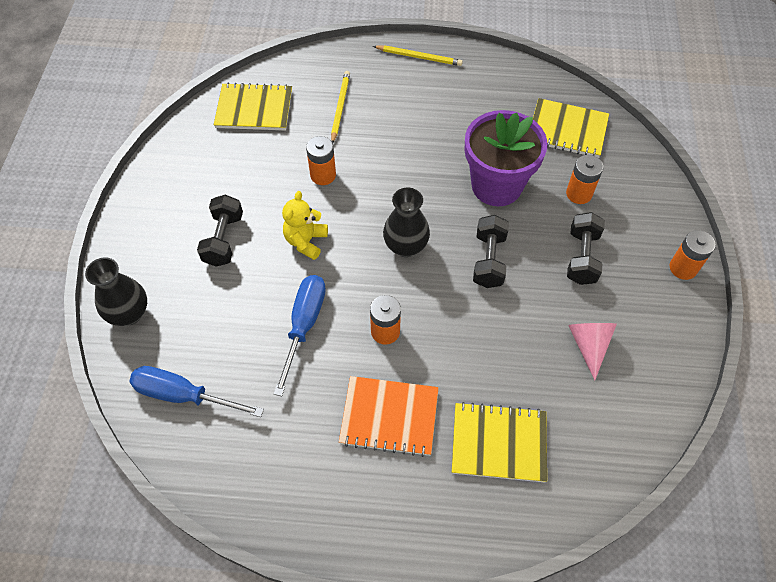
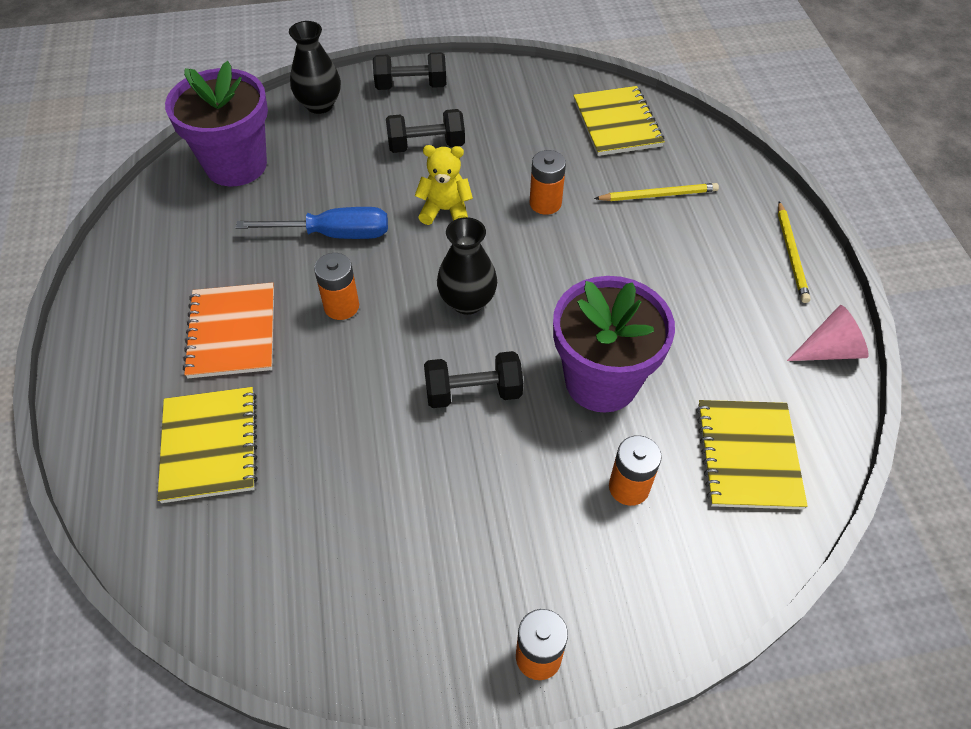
camera: 75 degrees right, 5 degrees down
(183, 395) = (236, 165): blue screwdriver -> purple flower pot
(582, 257) = (513, 505): black dumbbell -> black dumbbell (411, 86)
(589, 345) = (367, 532): pink cone -> pink cone (829, 350)

